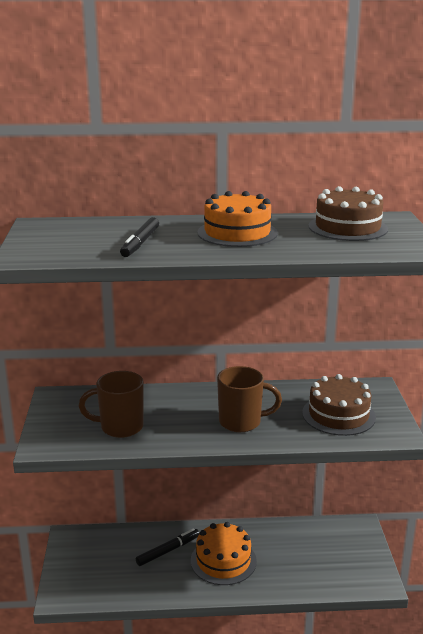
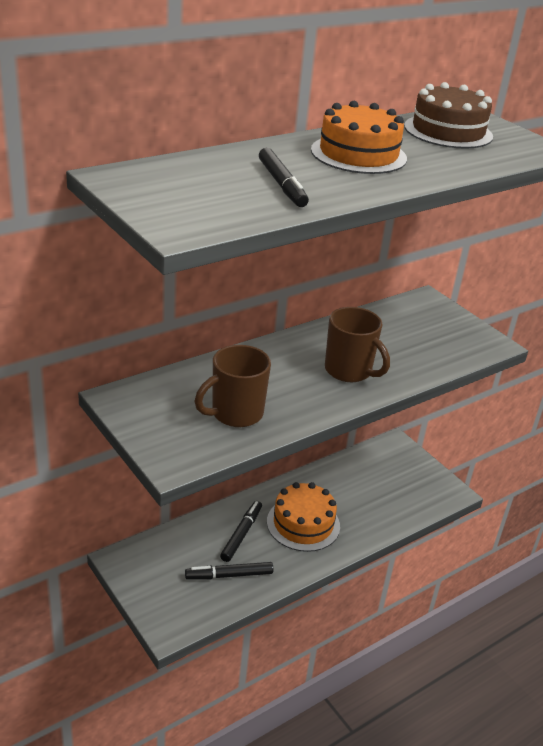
camera: 35 degrees left, 10 degrees up
(133, 576) = (229, 575): none -> black marker
(241, 422) = (349, 371): brown mug -> brown mug turned 75 degrees clockwise
(338, 415) = (426, 338): brown cake -> none

